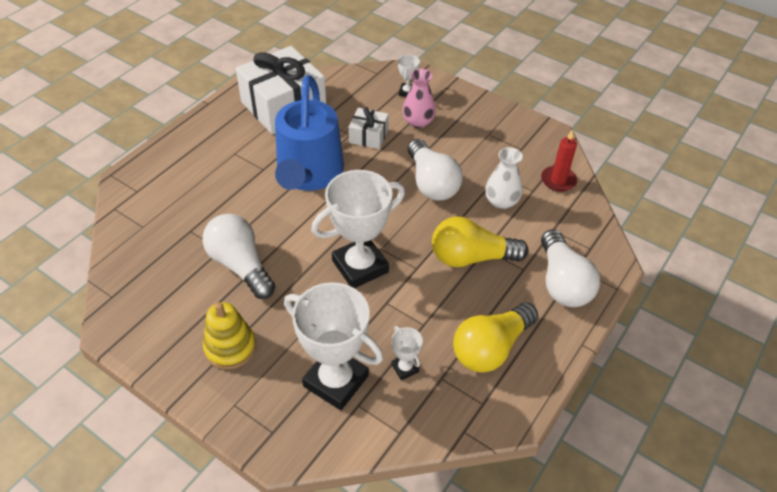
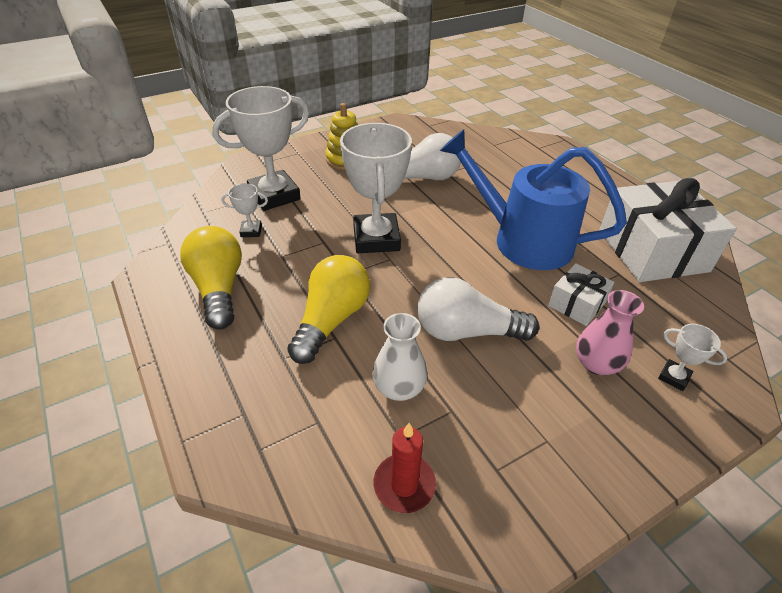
camera: 115 degrees right, 5 degrees down
(562, 282) = (237, 386): white light bulb -> none

